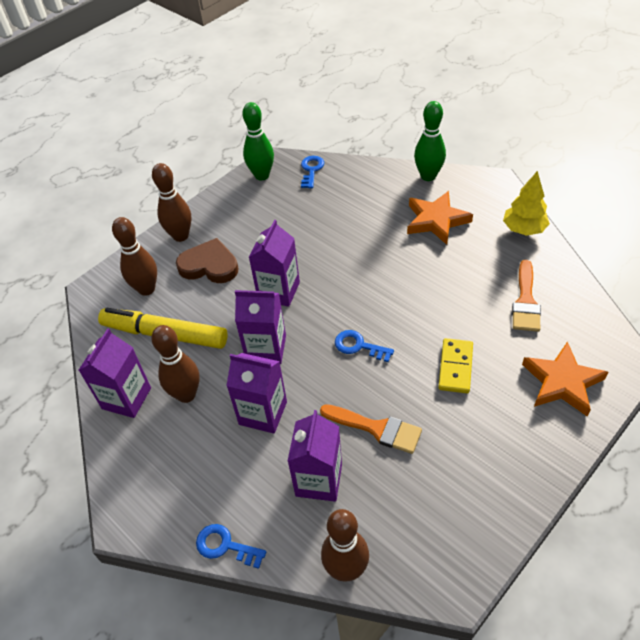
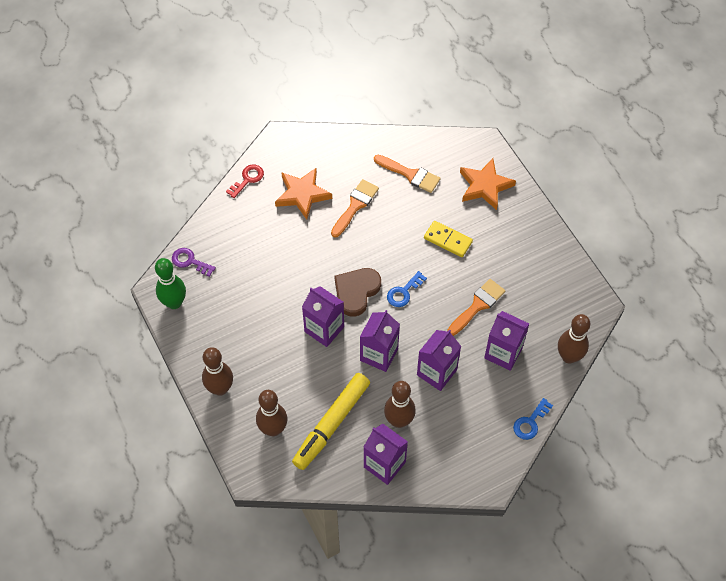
camera: 75 degrees left, 10 degrees up
(209, 265) = (269, 373): brown heart -> brown heart (356, 292)
(311, 170) = (190, 261): blue key -> purple key
(428, 176) = (247, 179): green bowling pin -> red key
(450, 266) = (355, 206): none -> orange brush
(523, 229) = (341, 143): yellow tree -> none

